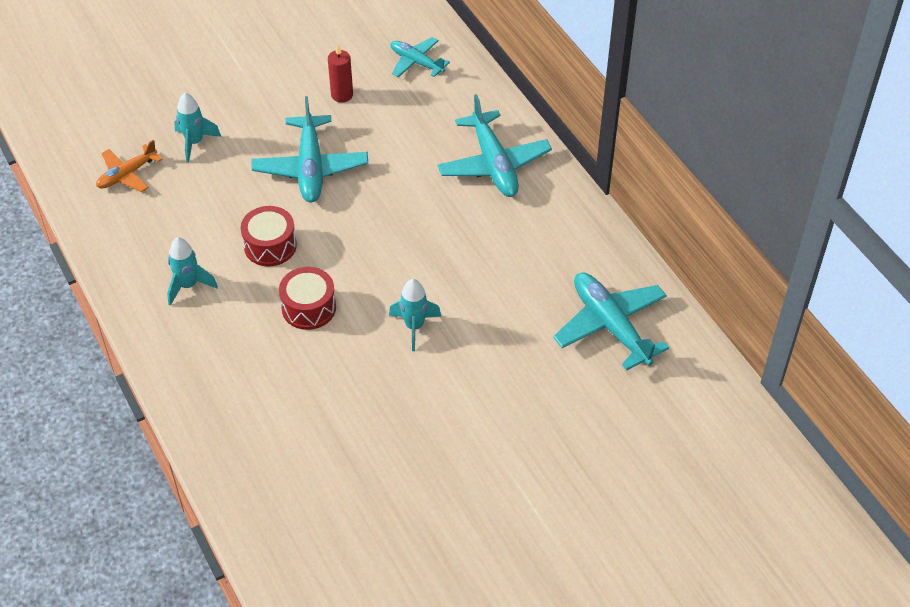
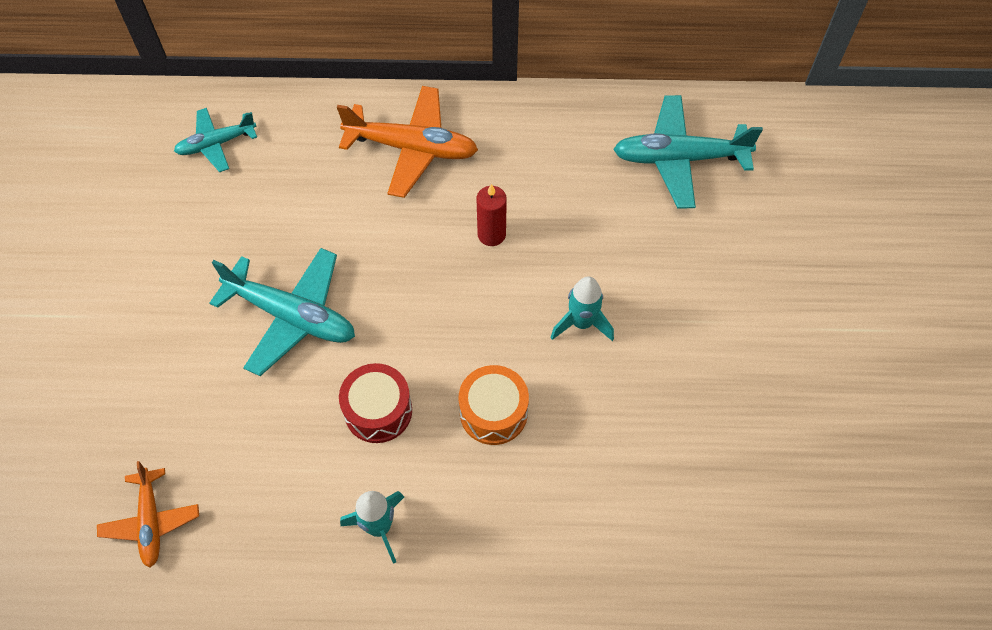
camera: 60 degrees left, 10 degrees up
(194, 142) = (158, 420): turquoise rocket -> none
(309, 308) = (493, 412): red drum -> orange drum
(342, 95) = (207, 235): red candle -> red candle (491, 234)
(493, 164) = (412, 148): turquoise plane -> orange plane

